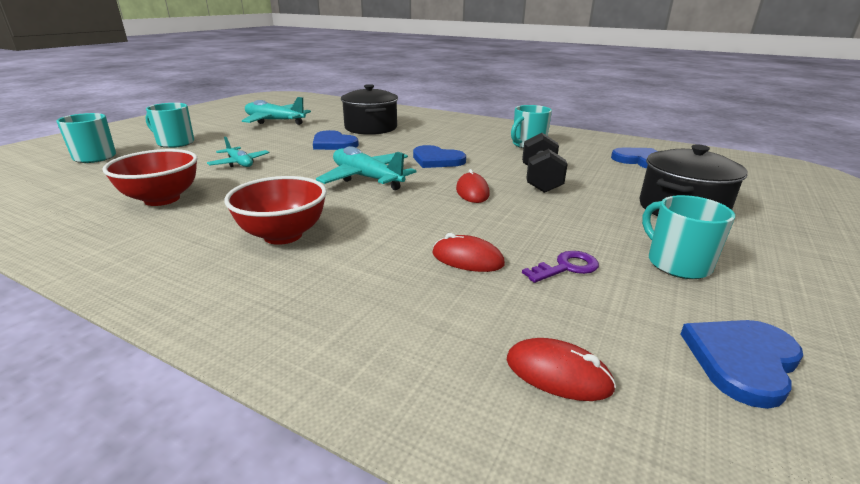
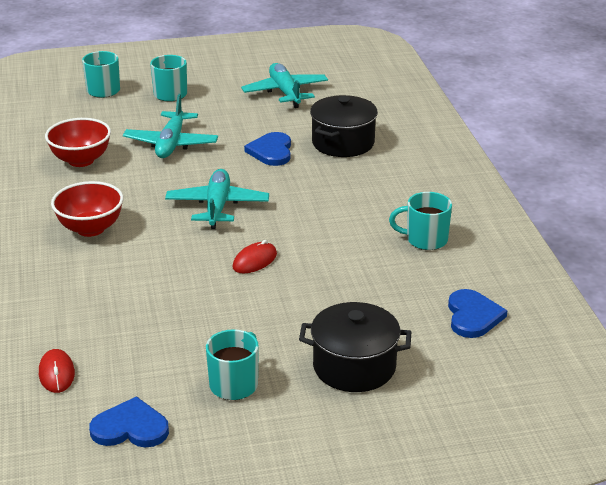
camera: 50 degrees right, 5 degrees up
(239, 163) = (171, 144): turquoise plane -> turquoise plane, size x1.66
(437, 160) = (305, 214): blue heart -> none
(467, 259) = (140, 304): red mouse -> none
(540, 180) = (329, 280): black dumbbell -> none
(566, 267) = (173, 343): purple key -> none

